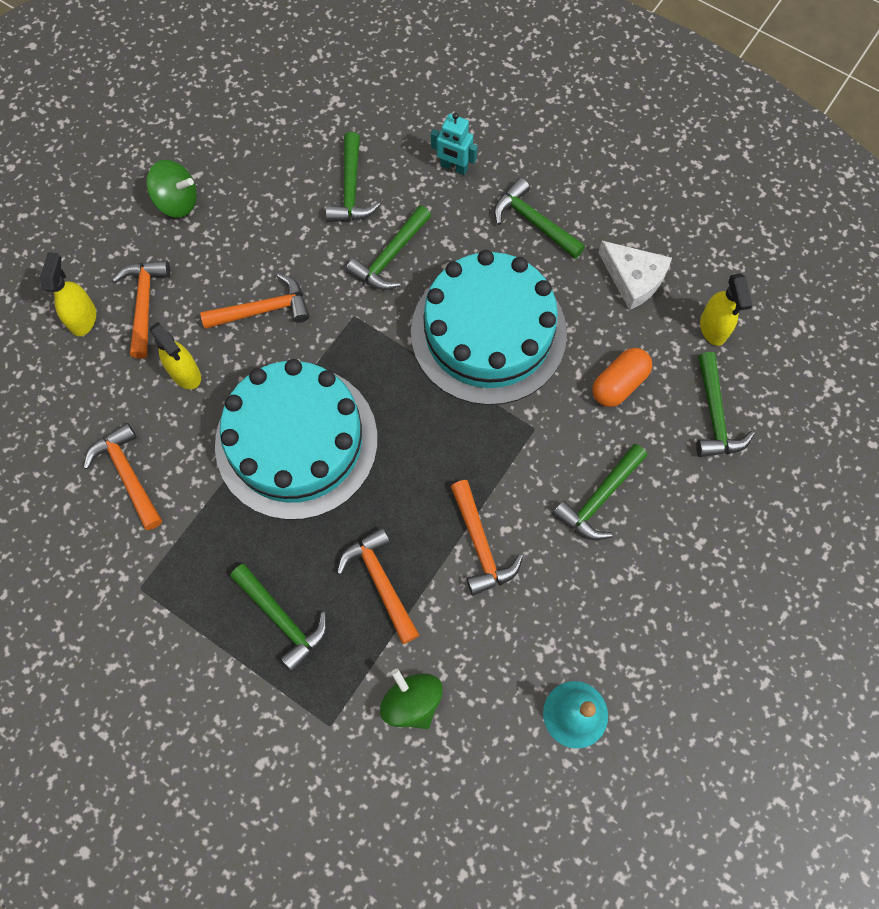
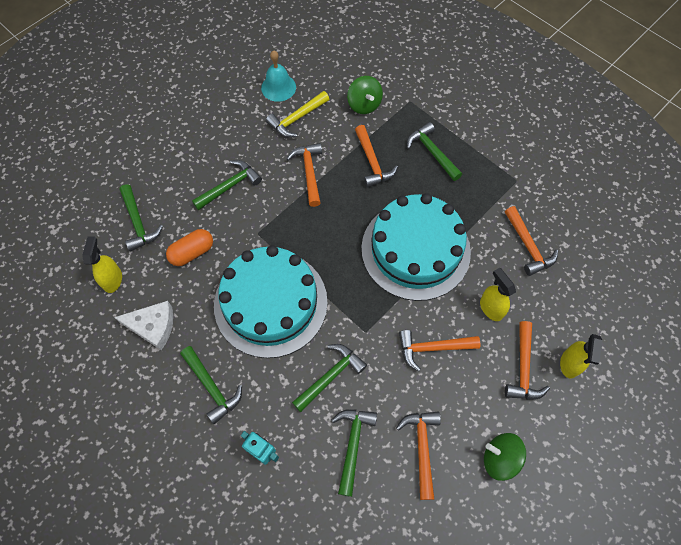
camera: 170 degrees left, 5 degrees down
(269, 198) = (422, 448): none -> orange hammer
(525, 649) = (297, 118): none -> yellow hammer
(633, 278) = (153, 326): white cheese -> white cheese turned 135 degrees clockwise
(714, 415) = (138, 223): green hammer -> green hammer turned 150 degrees clockwise

